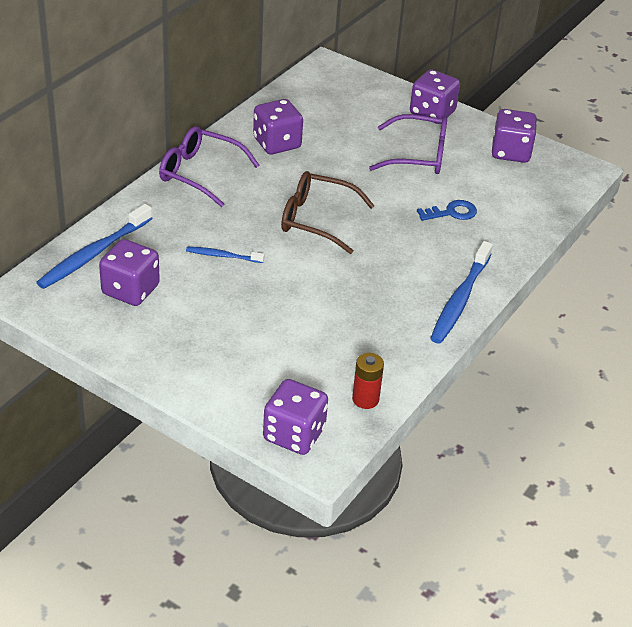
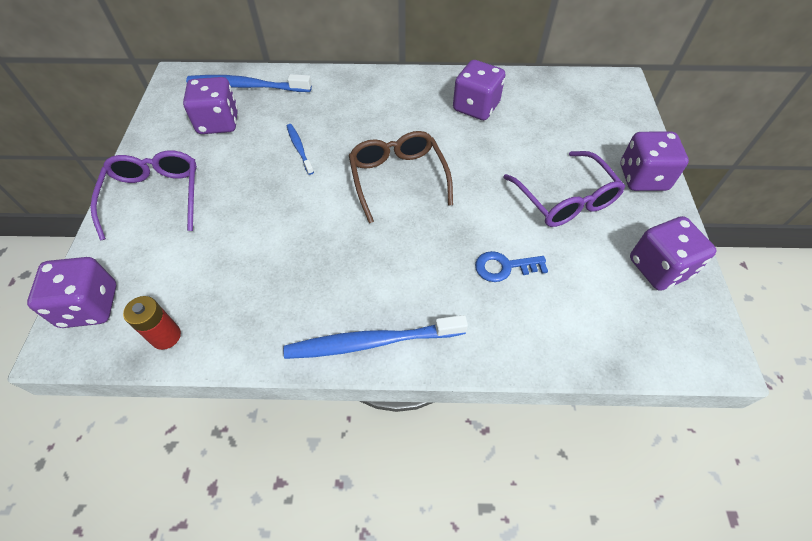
camera: 60 degrees right, 15 degrees up
(200, 173) = (391, 88): purple glasses -> purple glasses (155, 197)
(451, 212) = (504, 267): blue key -> blue key turned 135 degrees clockwise

